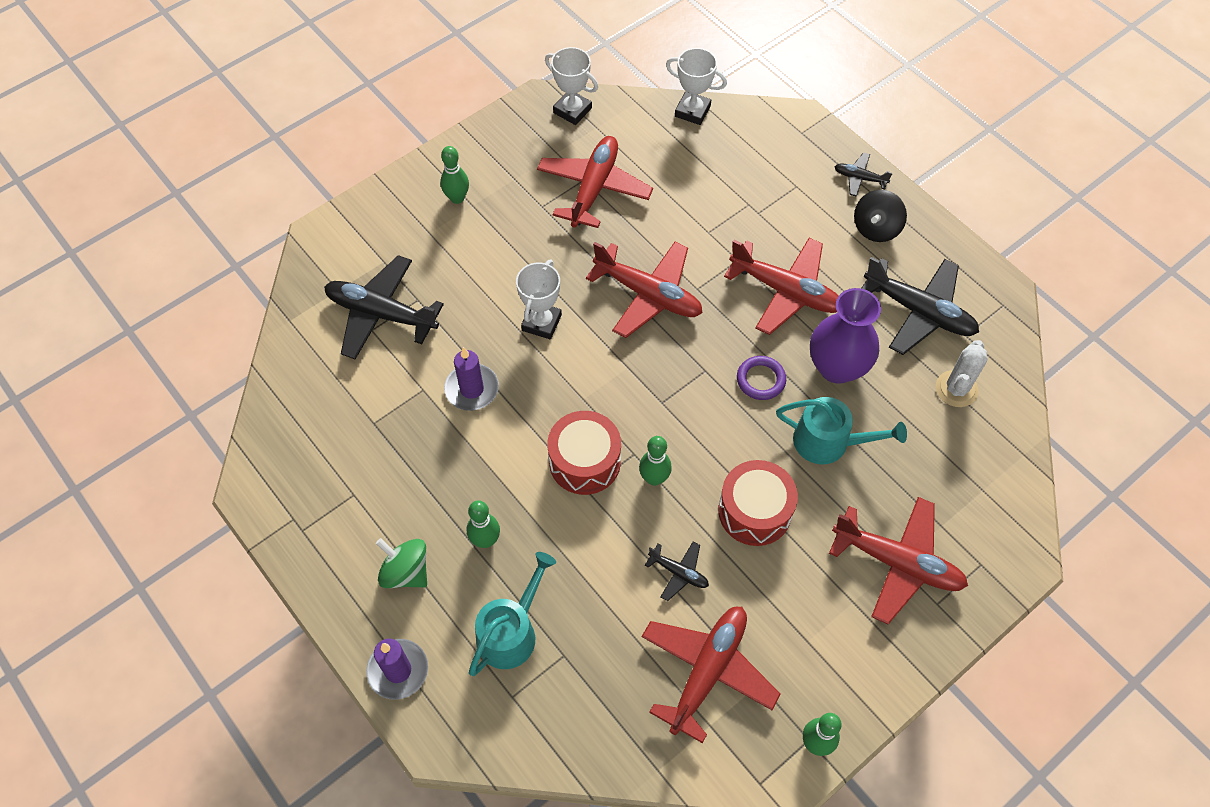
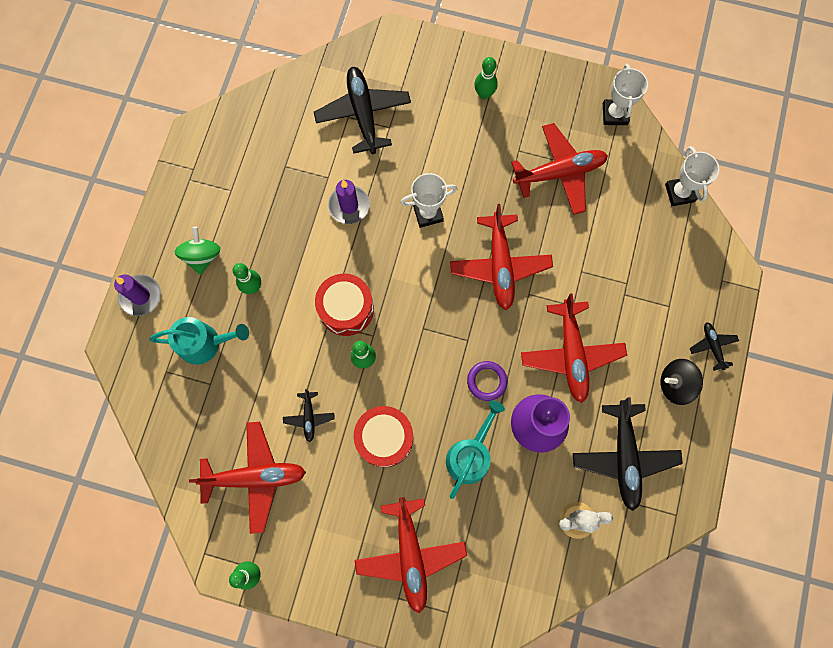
camera: 55 degrees right, 15 degrees up
(828, 442) = (470, 455): turquoise watering can -> turquoise watering can turned 135 degrees counterclockwise

